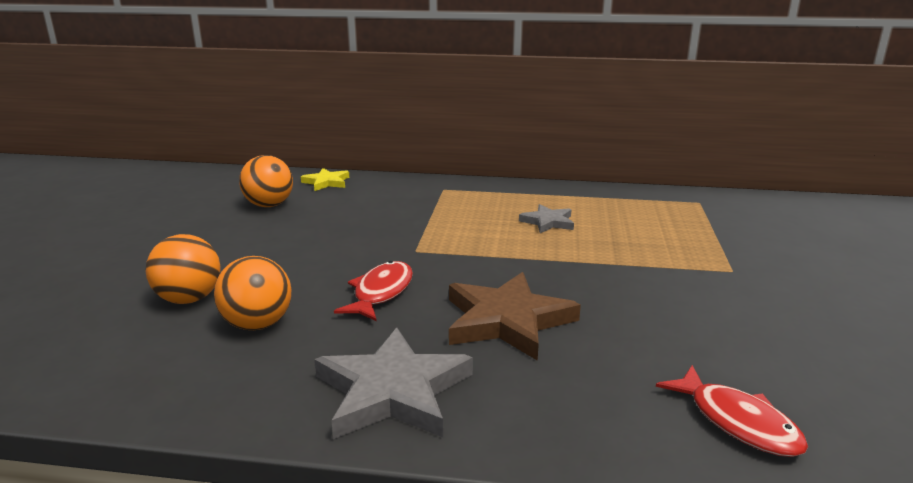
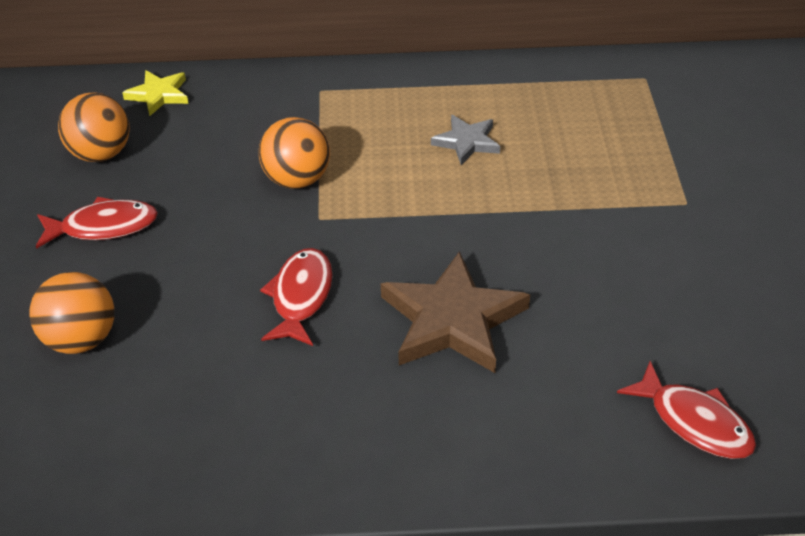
camera: 10 degrees left, 20 degrees up
(248, 240) = (103, 227): none -> red fish
(257, 324) = (179, 367): orange ball -> orange ball (297, 179)
(393, 391) = (359, 437): grey star -> none

